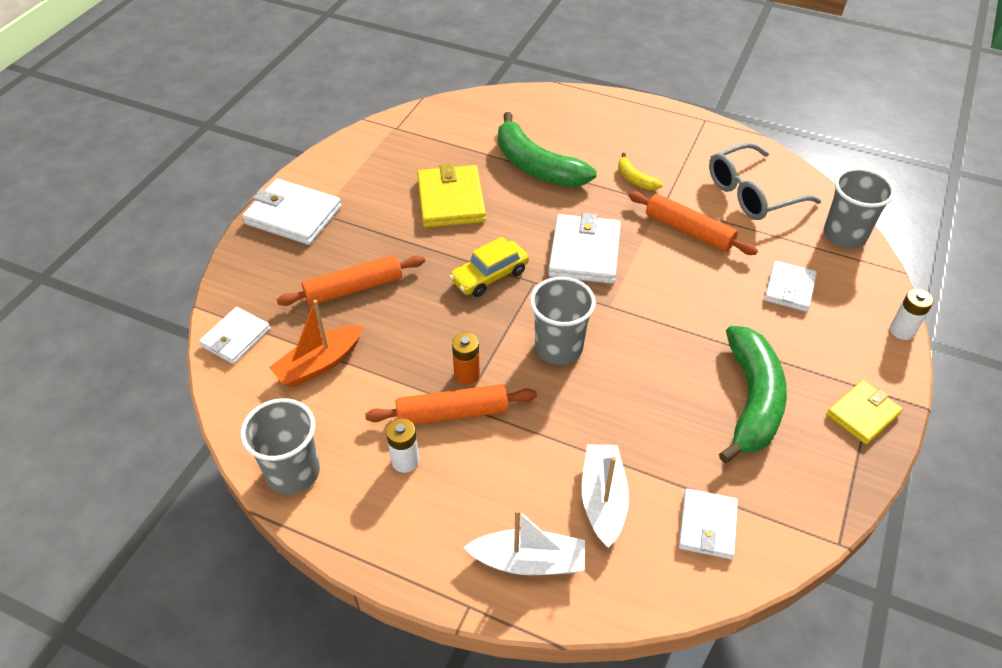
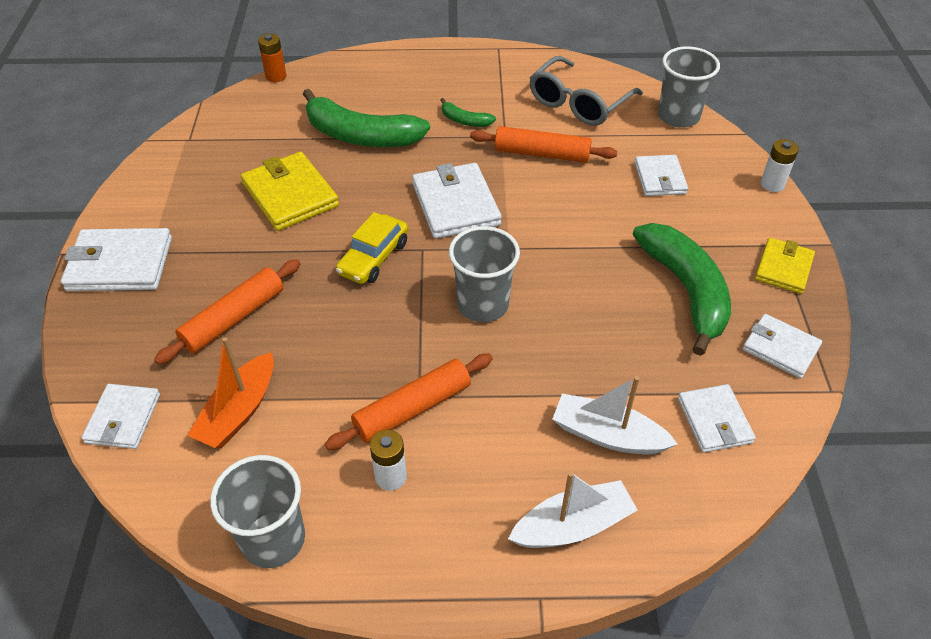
camera: 25 degrees left, 0 degrees up
(466, 375) = (405, 364): orange battery -> orange battery (276, 76)
(603, 499) = (608, 435): white boat -> white boat turned 45 degrees counterclockwise
(635, 179) = (464, 121): yellow banana -> green banana
(812, 486) = (780, 348): none -> white wallet

